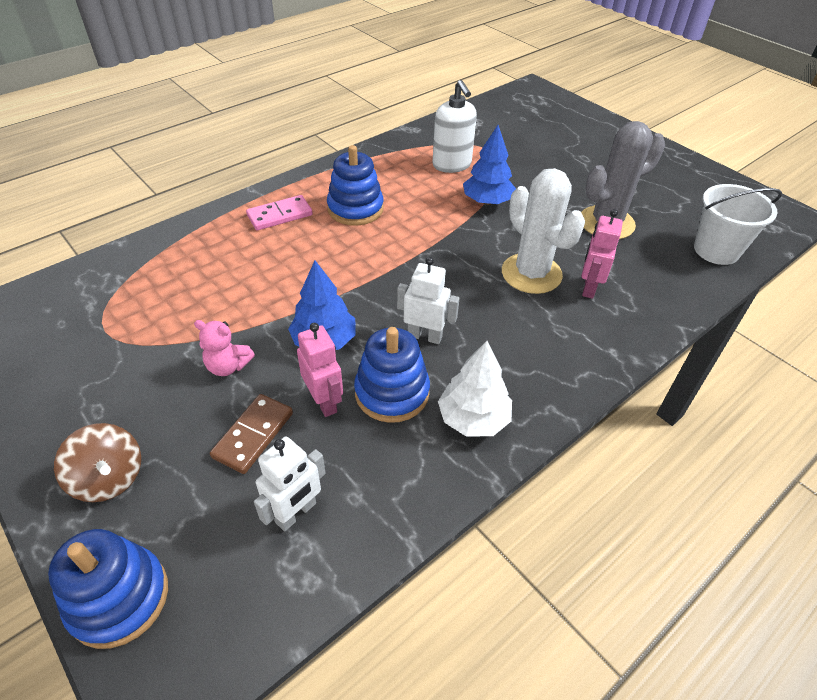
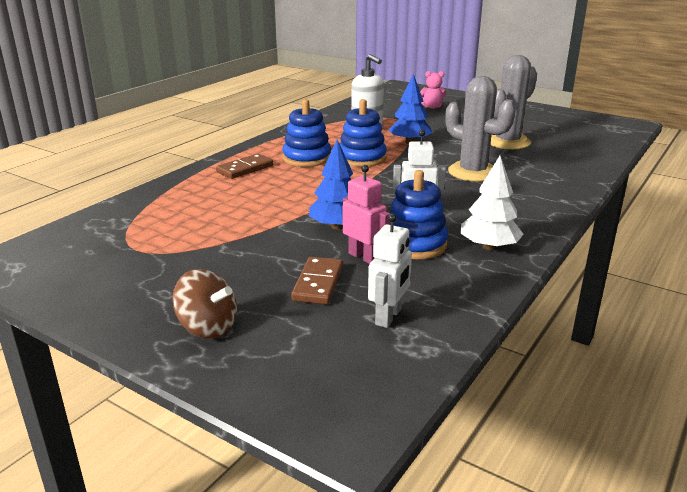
camera: 15 degrees left, 20 degrees down
(119, 598) = (272, 390): blue stacking toy -> blue stacking toy (362, 158)
(228, 366) = (265, 251): pink teddy bear -> pink teddy bear (432, 107)
(280, 215) = (245, 169): pink domino -> brown domino
(531, 274) = (473, 172): white cactus -> grey cactus
(589, 287) = (521, 173): pink robot -> none
(716, 250) = (595, 145): white bucket -> none

